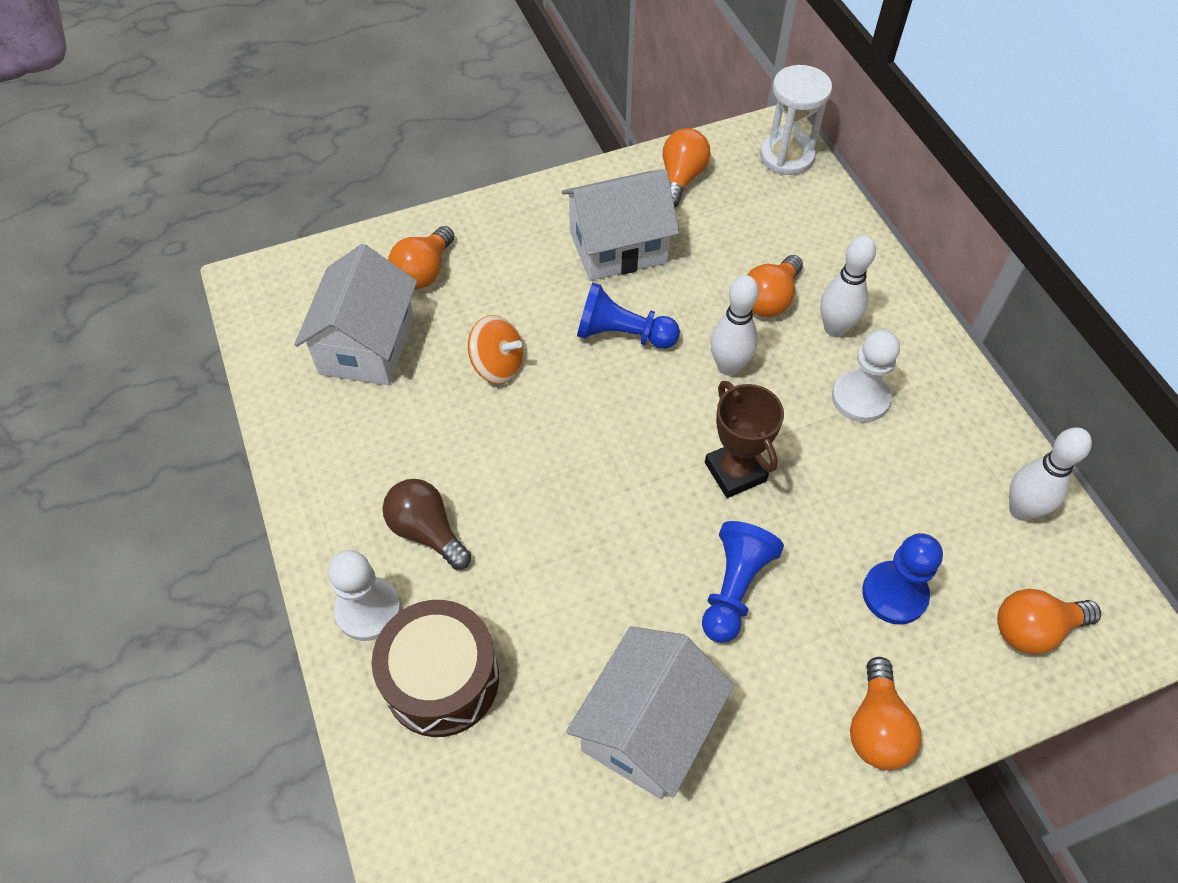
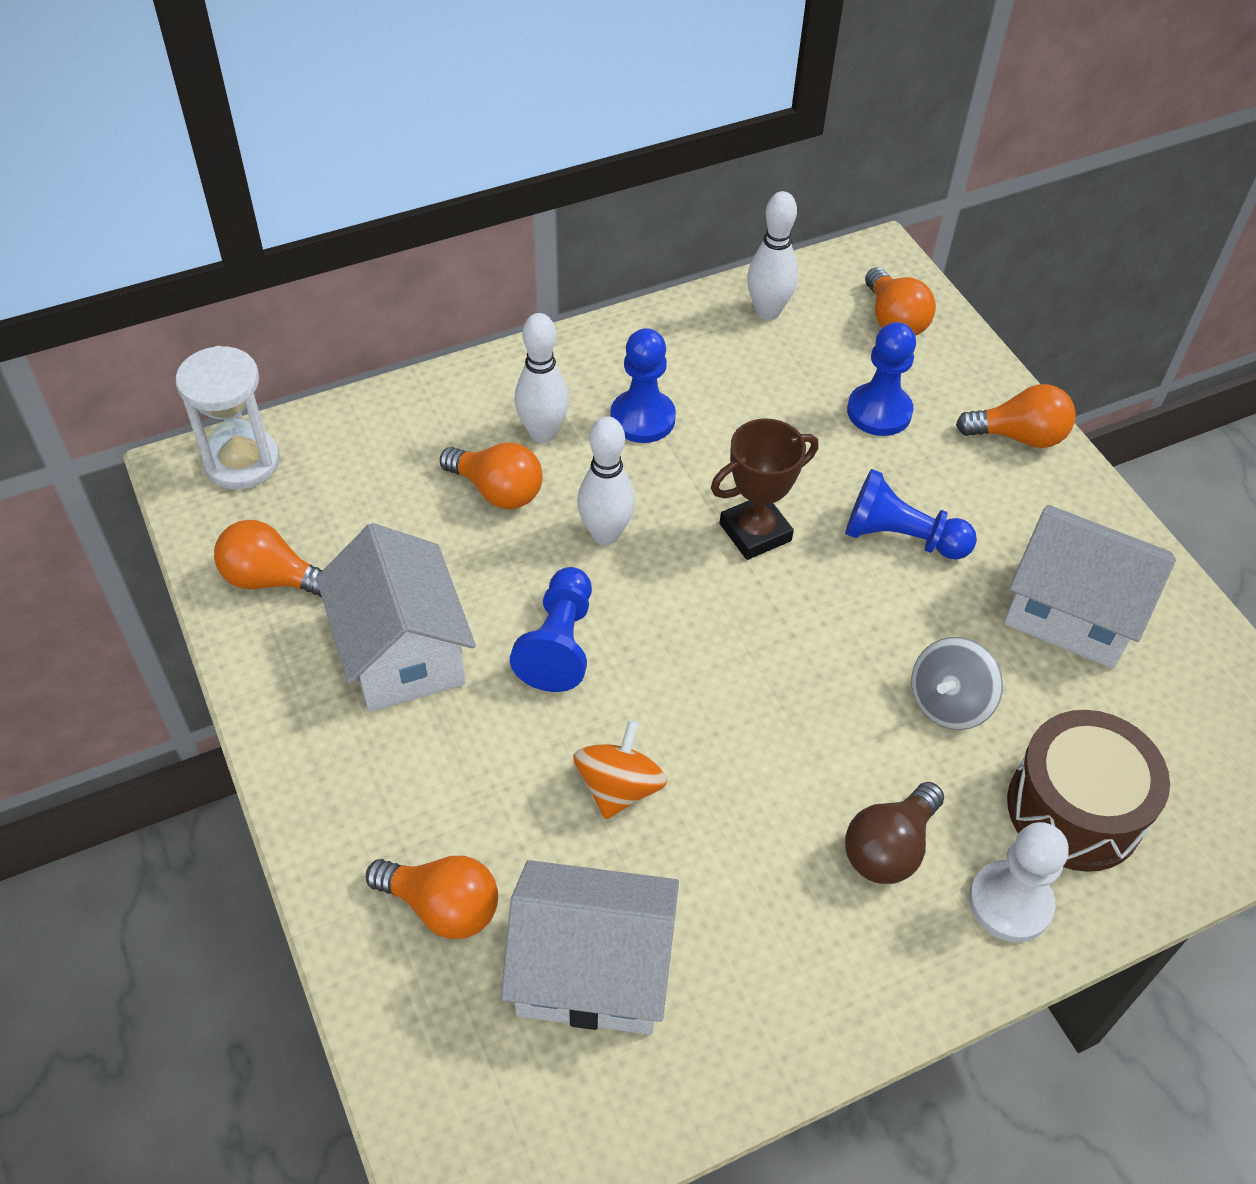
camera: 95 degrees left, 5 degrees down
(554, 598) = (949, 702): none -> grey spinning top
(860, 398) = (642, 418): white pawn -> blue pawn

